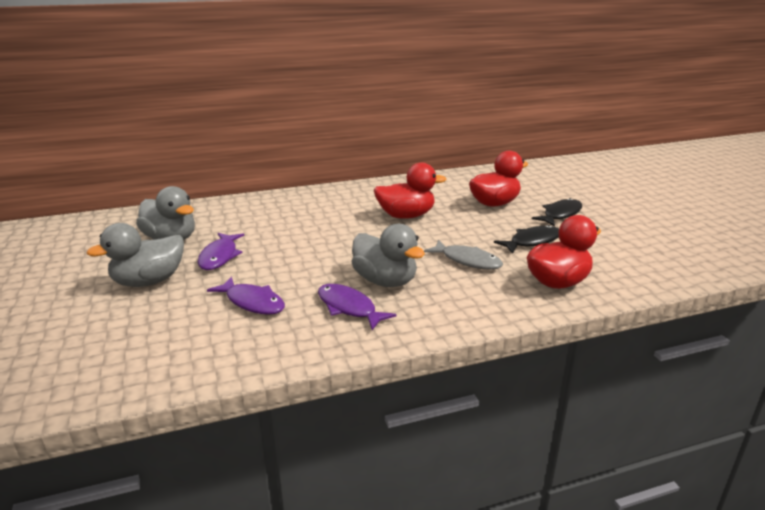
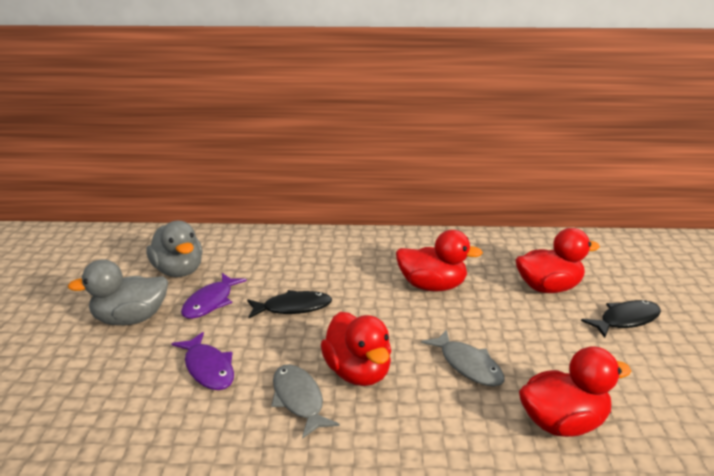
camera: 20 degrees right, 0 degrees up
(349, 308) = (299, 400): purple fish -> grey fish
(385, 281) = (358, 373): grey duck -> red duck
(532, 241) = (564, 354): black fish -> black fish (293, 308)

